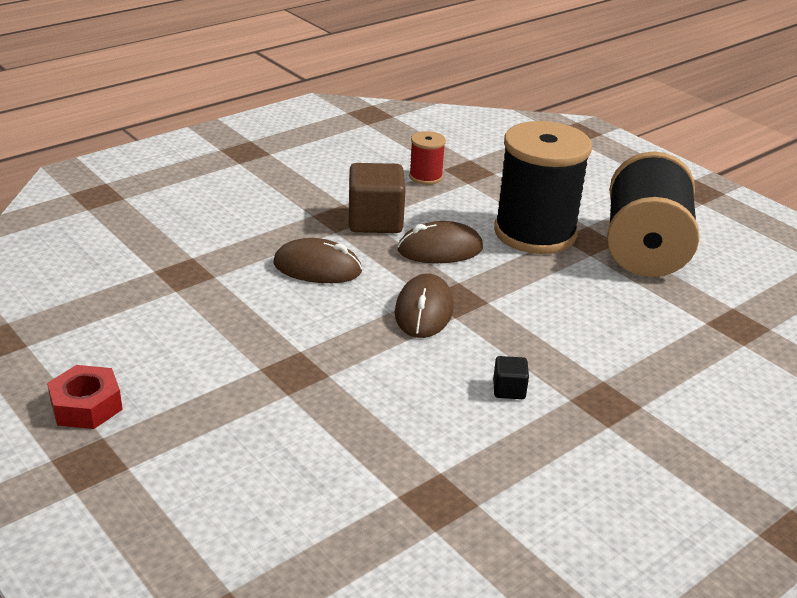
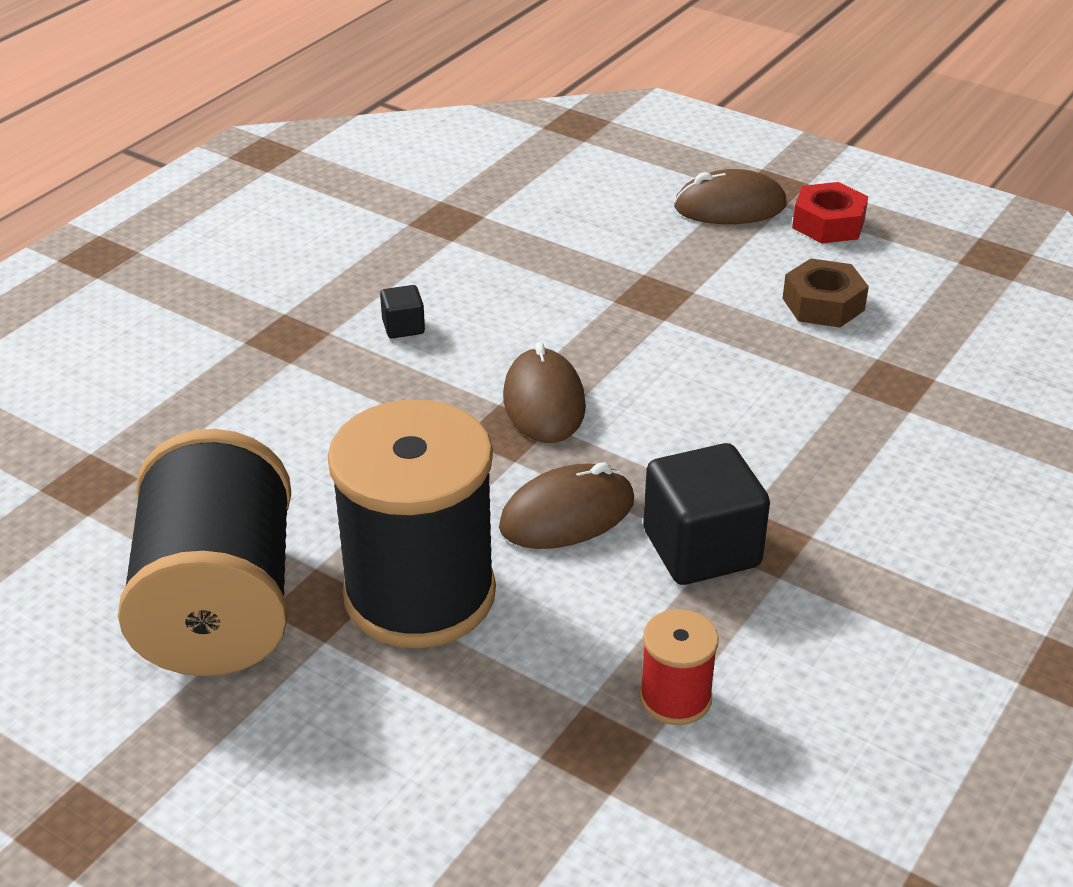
camera: 165 degrees right, 5 degrees up
(171, 335) = (823, 304): none -> brown nut
(317, 268) = (727, 434): brown mouse -> brown mouse (730, 206)
(375, 221) = (701, 548): brown cube -> black cube

